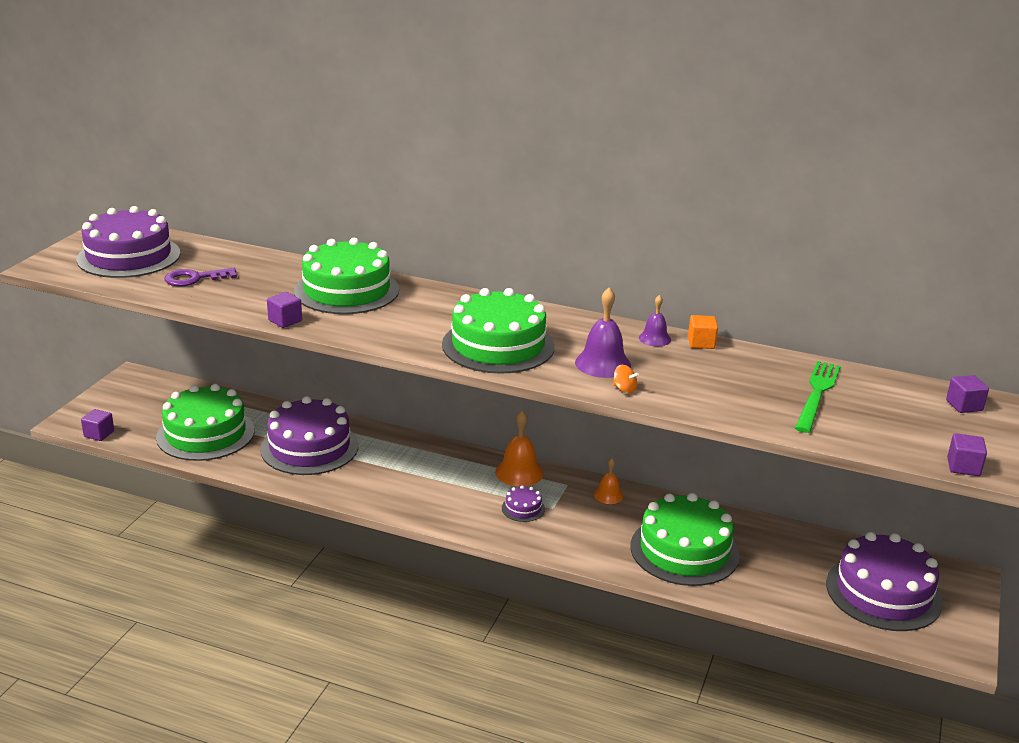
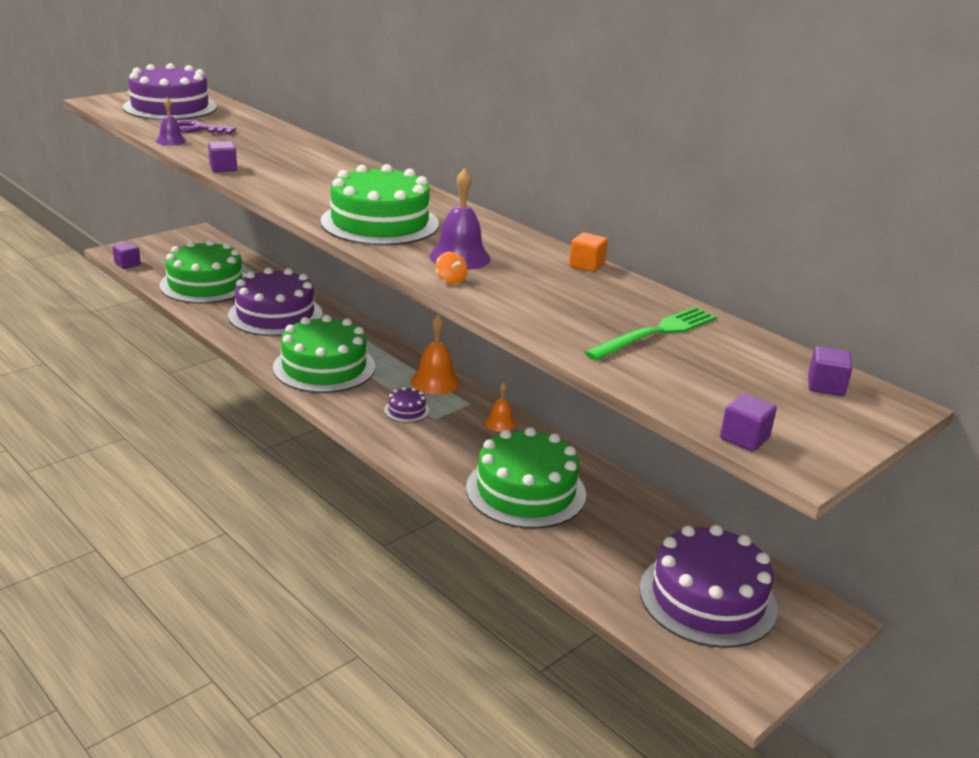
camera: 25 degrees right, 0 degrees up
(346, 290) = (306, 160): green cake -> green cake (324, 367)
(654, 338) = (542, 251): purple bell -> purple bell (171, 141)

